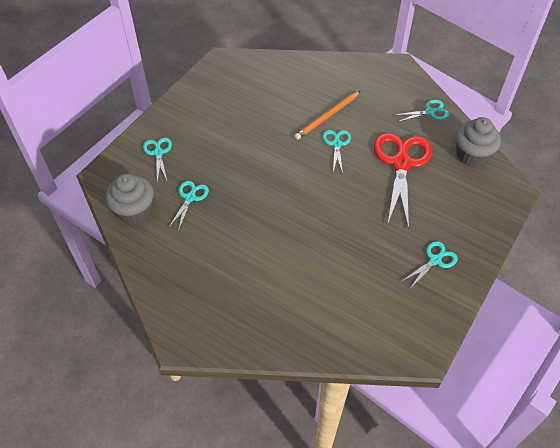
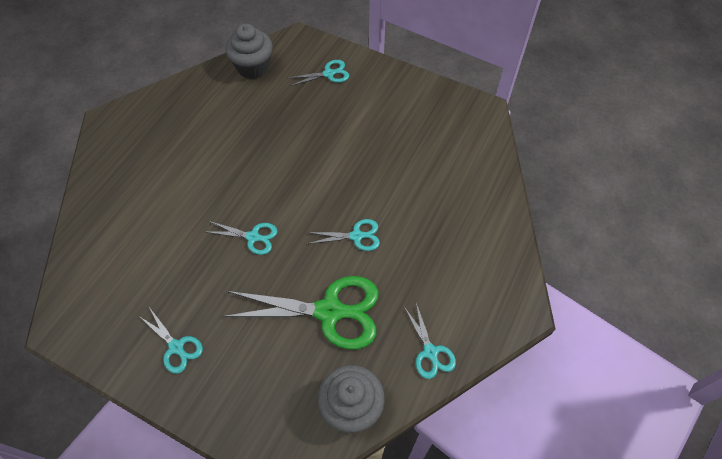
camera: 85 degrees right, 5 degrees up
(190, 197) = (270, 106): turquoise scissors -> turquoise scissors (253, 237)
(327, 117) = (402, 224): orange pencil -> none
(401, 163) = (330, 311): red scissors -> green scissors

